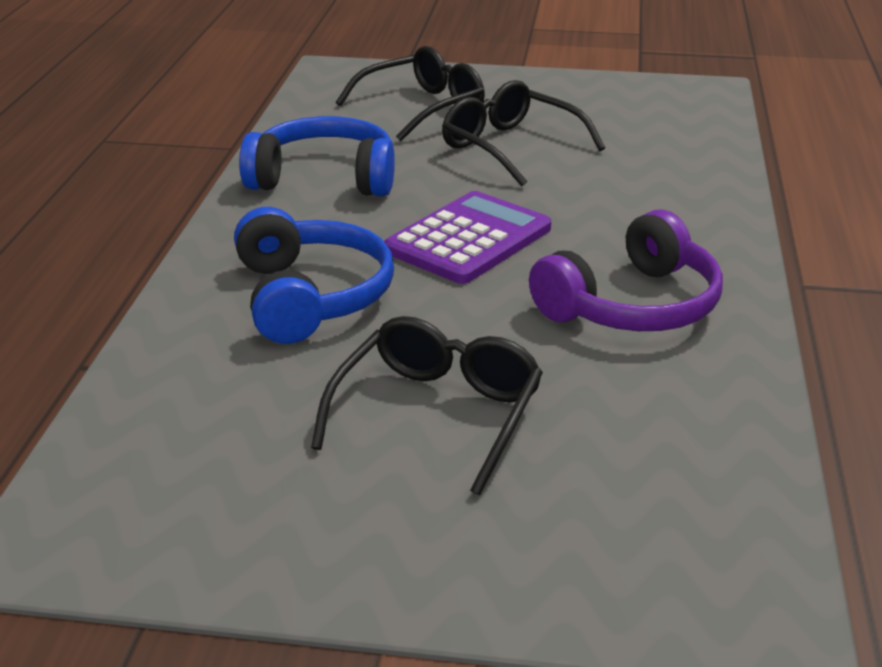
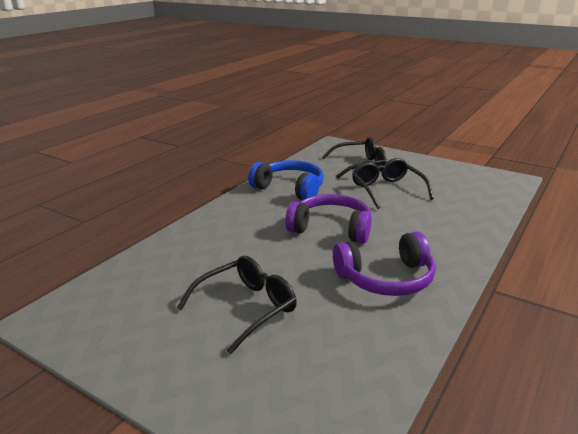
camera: 25 degrees right, 5 degrees down
(310, 297) = (239, 239): blue headphones -> none
(468, 239) = (331, 228): purple calculator -> purple headphones

